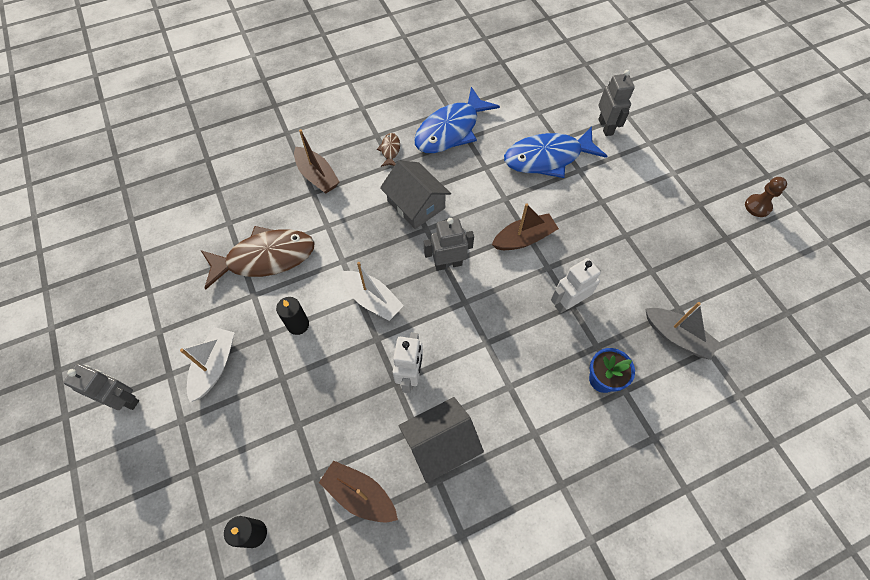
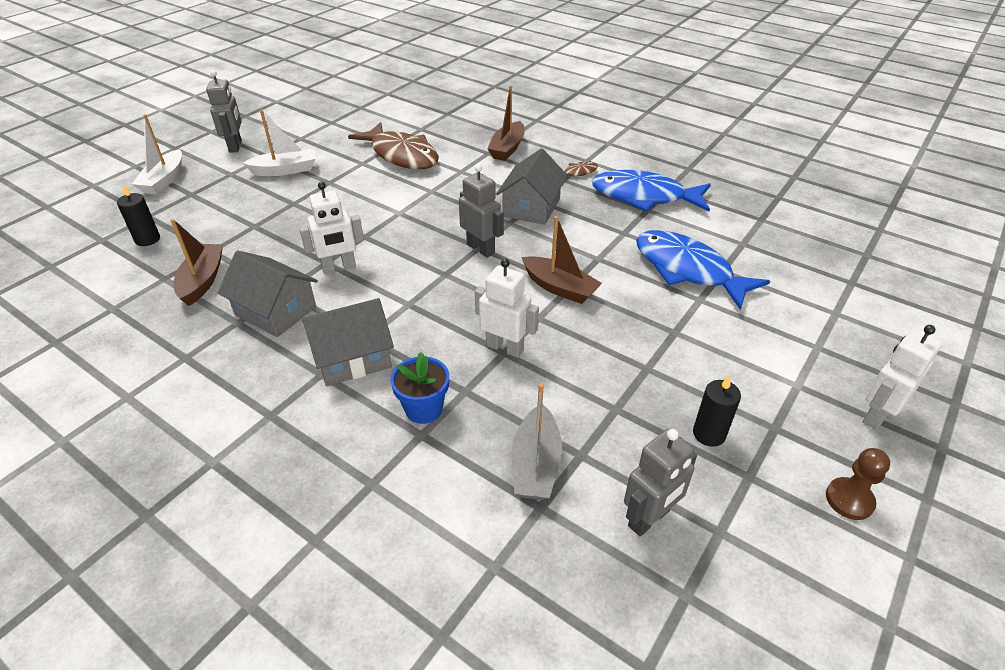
camera: 60 degrees right, 20 degrees down
(298, 325) = (349, 192): black candle -> black candle (709, 434)
(372, 300) = (404, 220): white boat -> white boat (164, 180)
(528, 405) = (352, 357): none -> grey house
(605, 127) = (791, 300): grey robot -> grey robot (649, 518)
(710, 155) = (877, 415): none -> white robot

